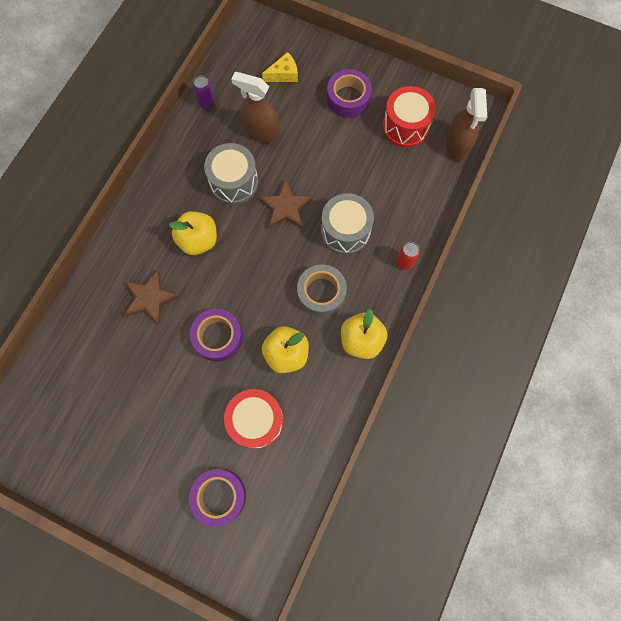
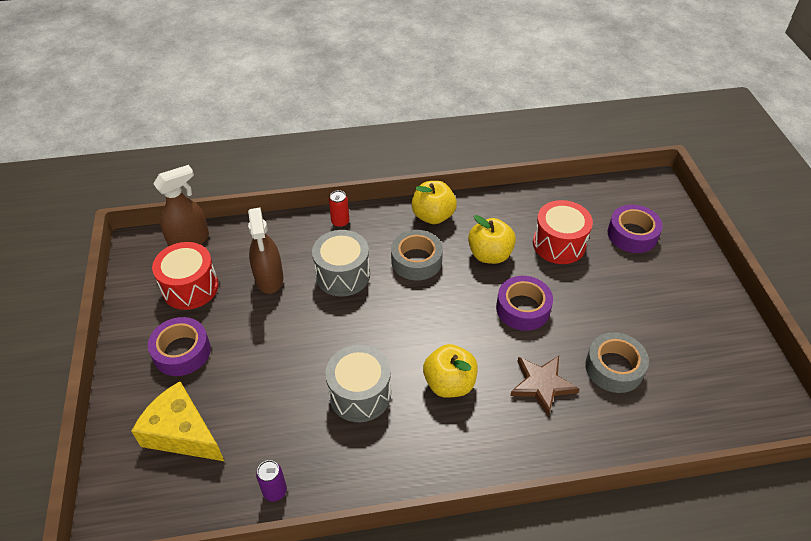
camera: 125 degrees left, 25 degrees down
(122, 359) = (614, 368): none -> grey tape
(261, 132) = (279, 407): brown spray bottle -> brown spray bottle (269, 278)
(284, 74) = (182, 433): yellow cheese -> yellow cheese, size x1.75
(285, 207) = (354, 332): brown star -> none

